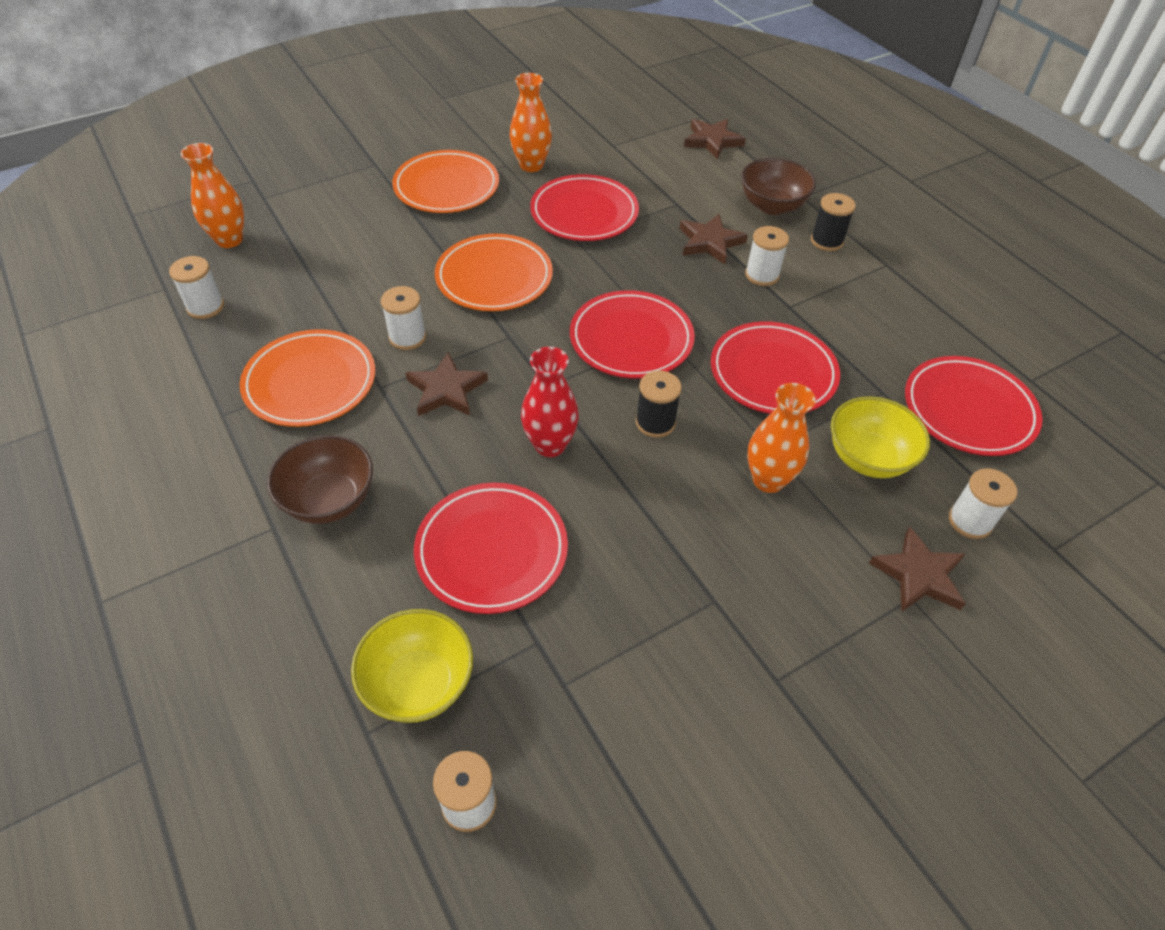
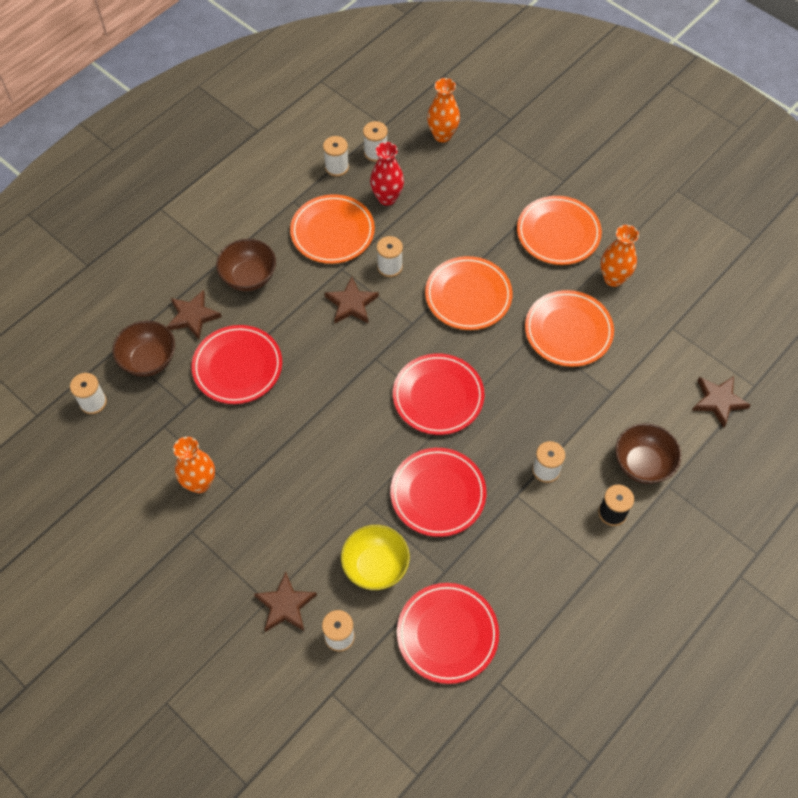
camera: 75 degrees right, 10 degrees up
(198, 352) = (337, 167): none -> white spool
(419, 683) = (149, 360): yellow bowl -> brown bowl
(550, 445) = (325, 374): red vase -> red vase (387, 198)
(584, 213) = (568, 331): red plate -> orange plate
(655, 422) = (364, 429): black spool -> none
(710, 242) = (571, 426): brown star -> brown star (193, 316)
(768, 480) = (336, 505): orange vase -> orange vase (200, 483)

